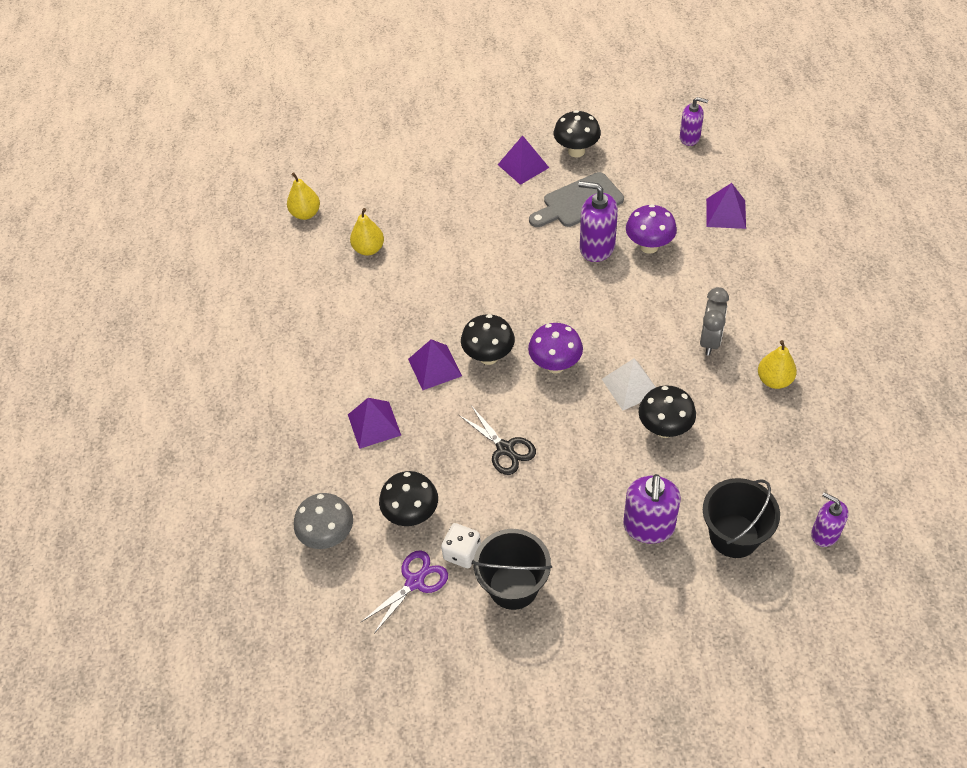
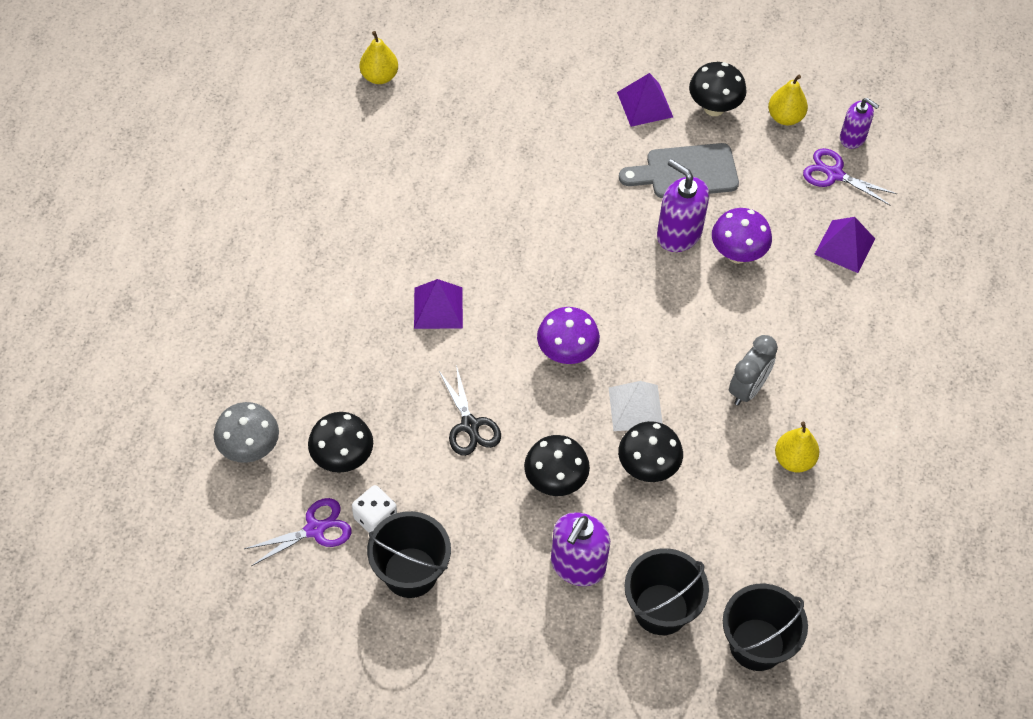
camera: 15 degrees right, 5 degrees up
(369, 249) = (429, 144): yellow pear -> yellow pear (785, 117)
(374, 425) = (347, 347): purple pyramid -> none
(488, 356) = (500, 317): black mushroom -> black mushroom (555, 482)
(690, 167) = (834, 174): none -> purple scissors
(824, 533) = (757, 644): purple soap dispenser -> black bucket

